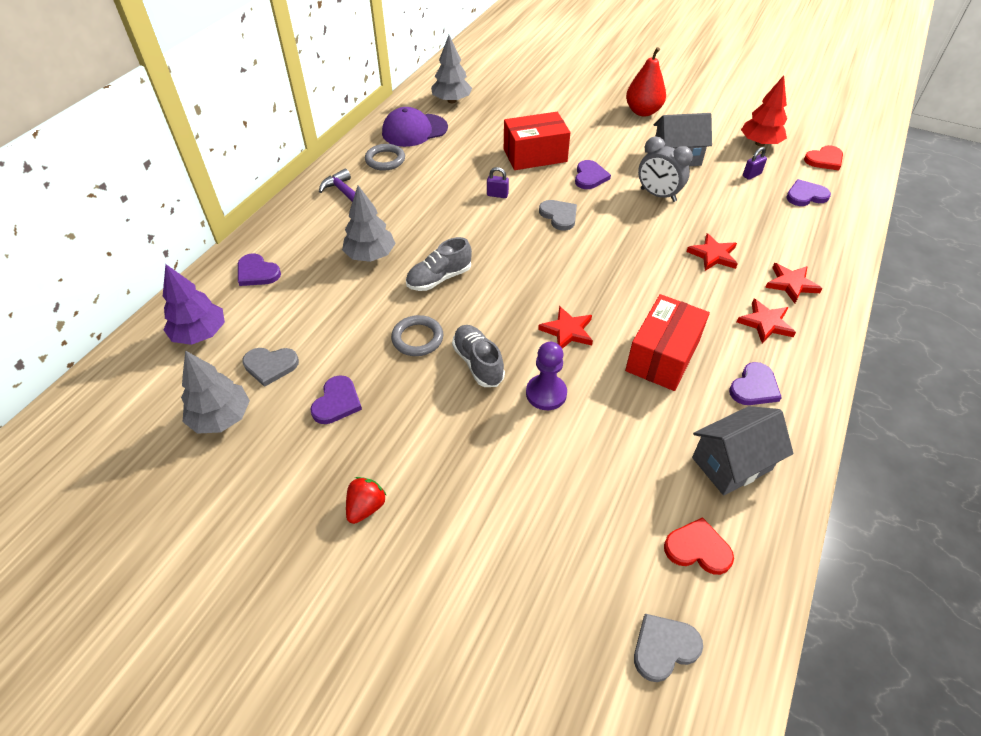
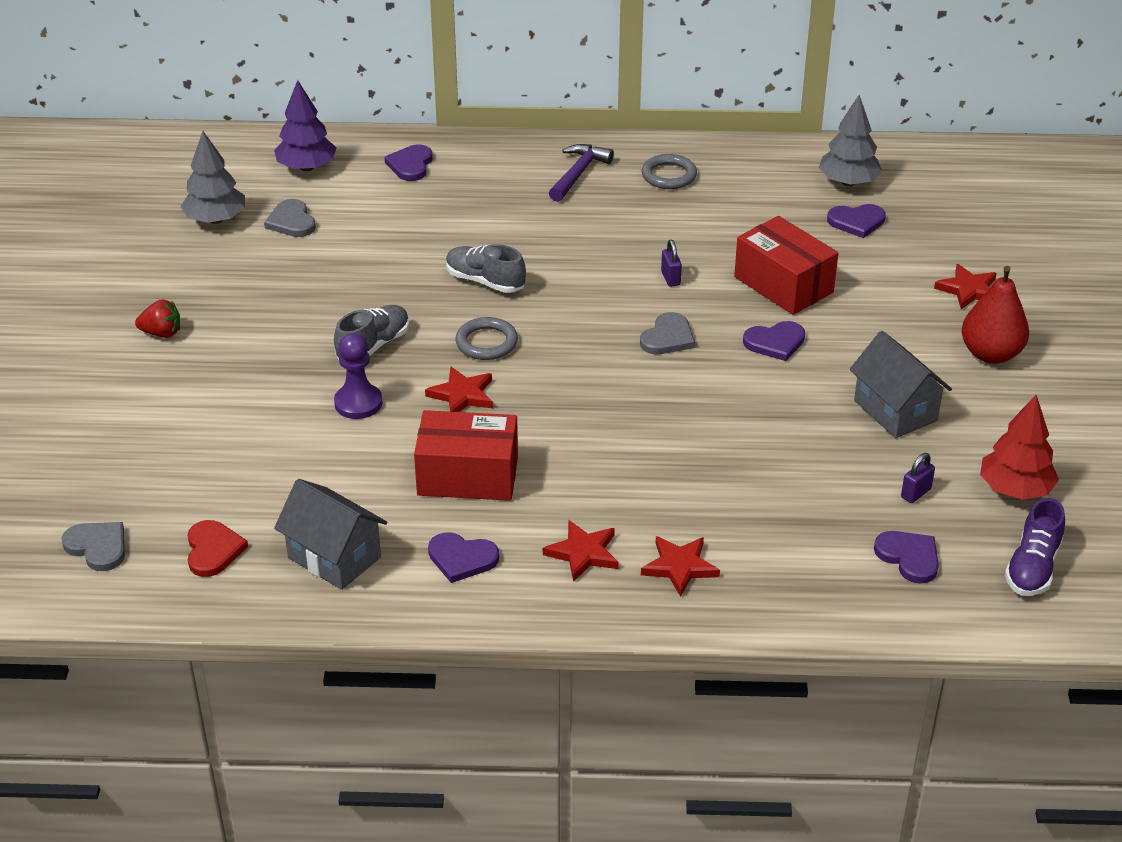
camera: 65 degrees right, 10 degrees down
(337, 402) = (270, 276): purple heart -> purple heart (856, 222)
(370, 255) = (488, 224): grey tree -> none
(414, 130) = (750, 176): purple cap -> none
(417, 338) = (383, 296): grey ring -> grey ring (486, 343)
(658, 195) = (784, 411): grey clock -> none
(713, 255) = (688, 485): red star -> red star (968, 290)
(751, 175) = (915, 493): purple padlock -> purple padlock turned 75 degrees counterclockwise
(824, 160) = (1032, 567): red heart -> purple shoe

